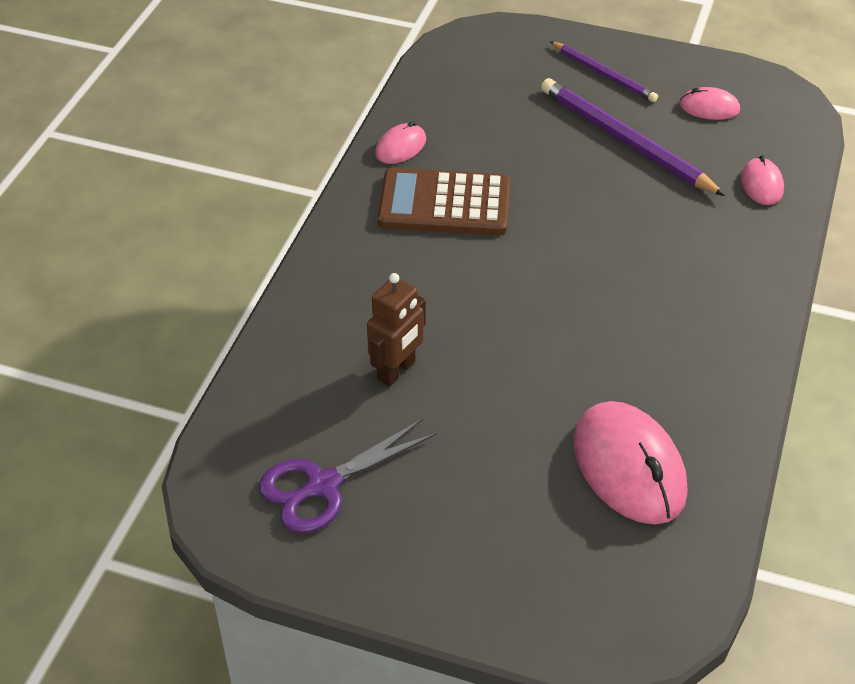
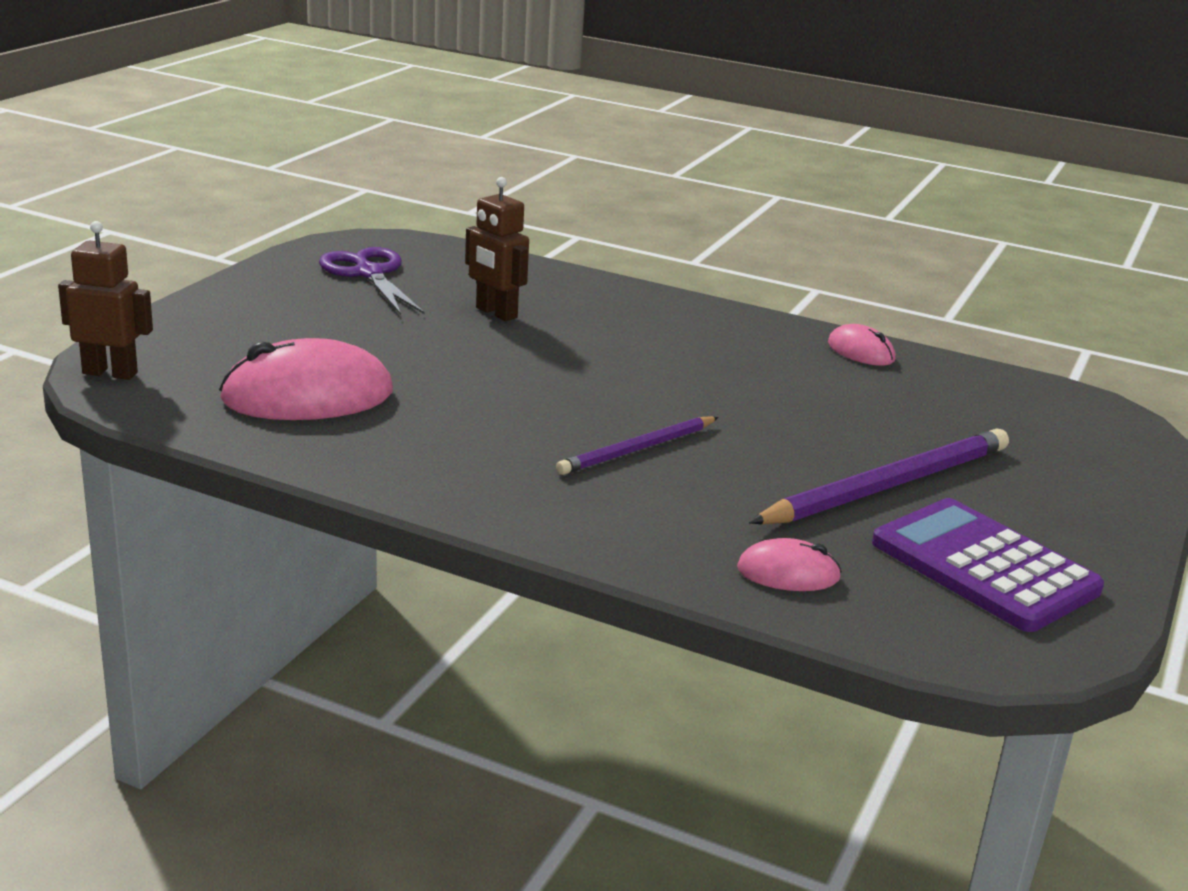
camera: 95 degrees right, 20 degrees down
(444, 204) = (754, 362): brown calculator -> none
(604, 74) = (1052, 496): purple pencil -> purple pencil (637, 450)
(647, 627) = (110, 373): none -> brown robot
(709, 107) = (984, 567): pink mouse -> purple calculator

